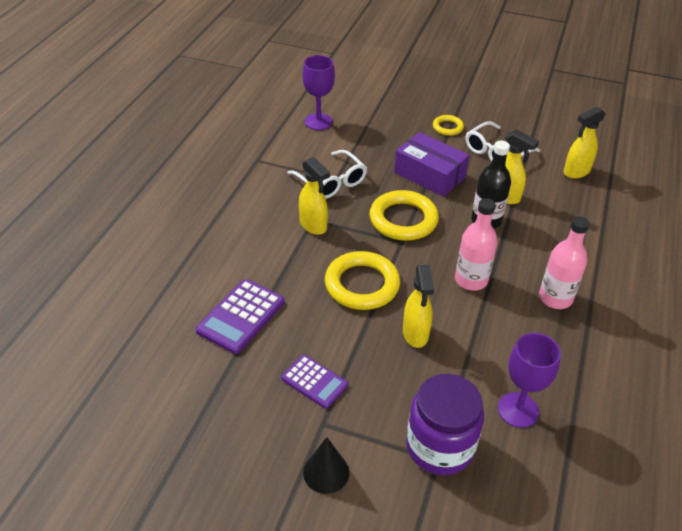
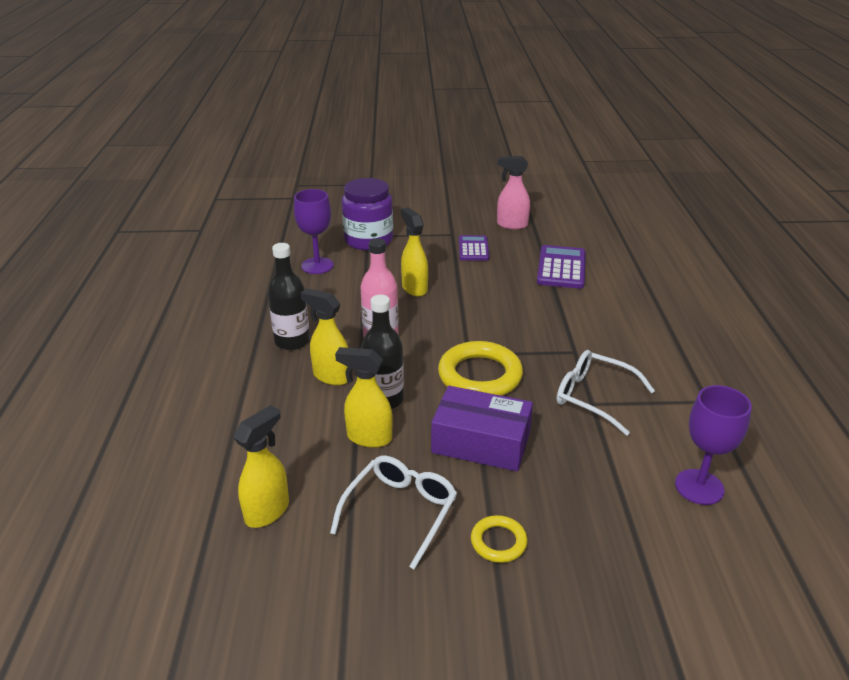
camera: 160 degrees right, 10 degrees down
(234, 418) = (511, 225): none -> pink spray bottle
(313, 225) = (569, 345): yellow spray bottle -> yellow spray bottle (331, 376)
(314, 382) = (473, 249): purple calculator -> purple calculator turned 75 degrees clockwise
(326, 472) = (435, 218): black cone -> none
(362, 284) = (482, 309): yellow ring -> none
(555, 298) = (292, 341): pink bottle -> black bottle

